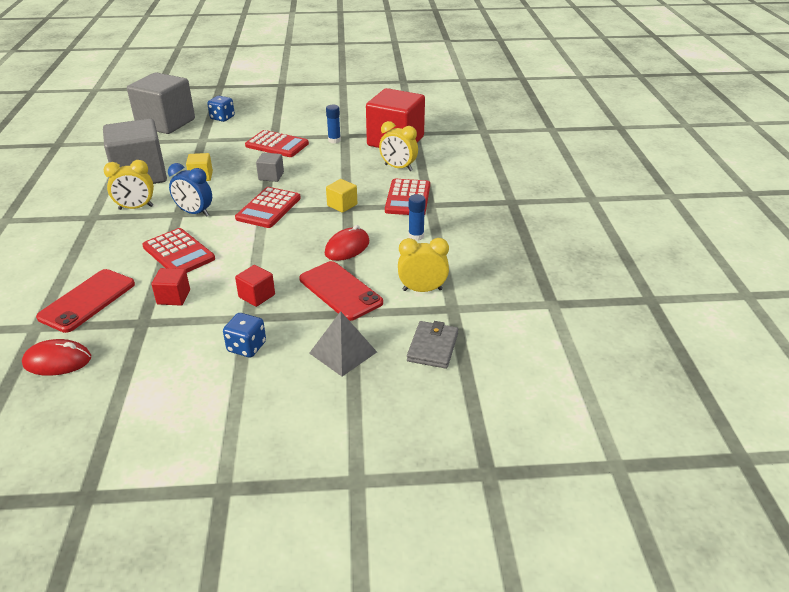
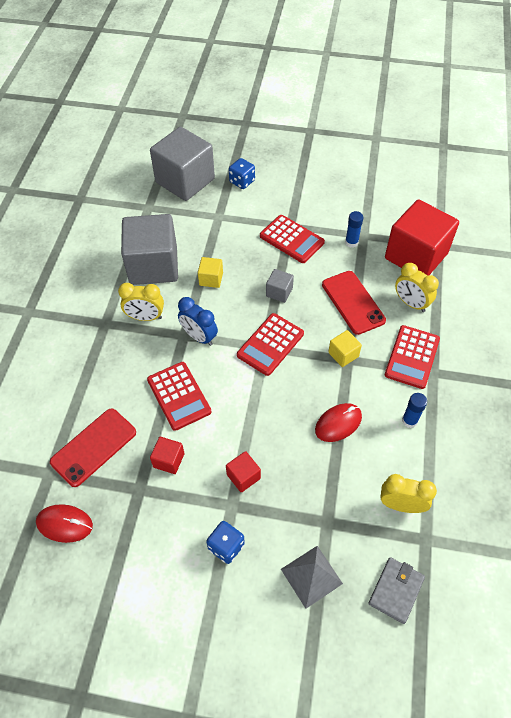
camera: 15 degrees right, 20 degrees up
(340, 291) = (322, 487): red phone -> red phone (353, 302)

